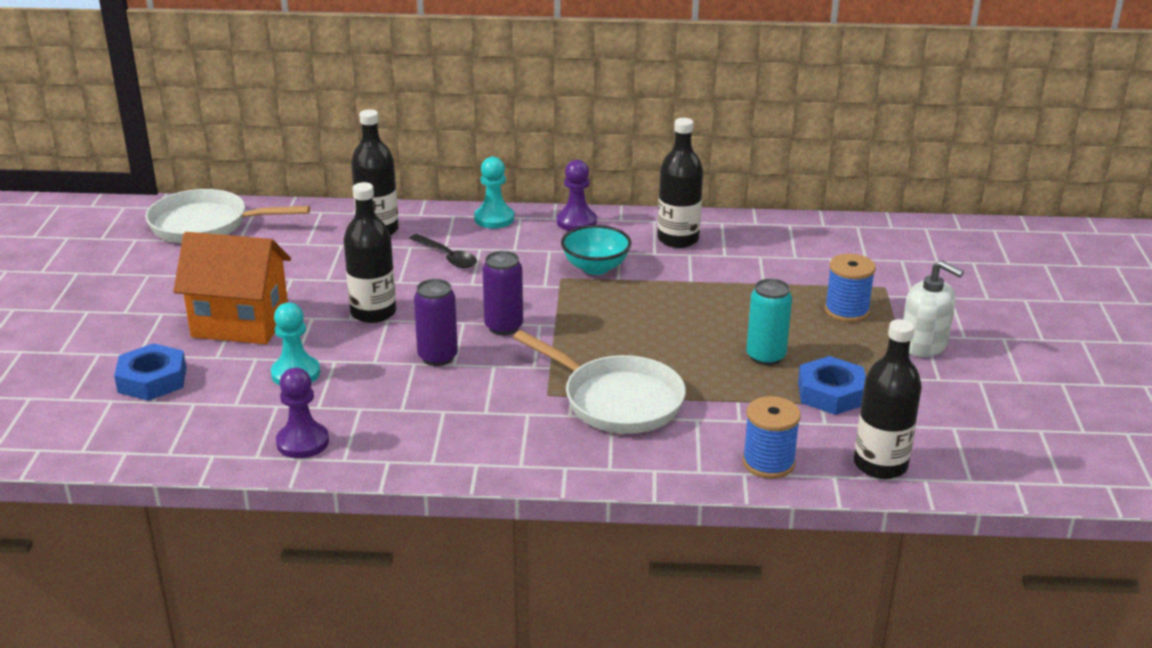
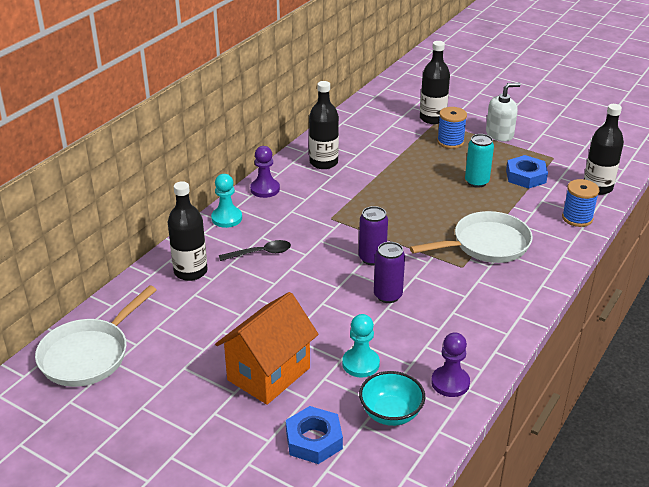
camera: 60 degrees left, 5 degrees up
(373, 312) = (307, 306): black bottle -> black bottle (432, 118)
(595, 267) = (330, 202): turquoise bowl -> turquoise bowl (391, 413)

